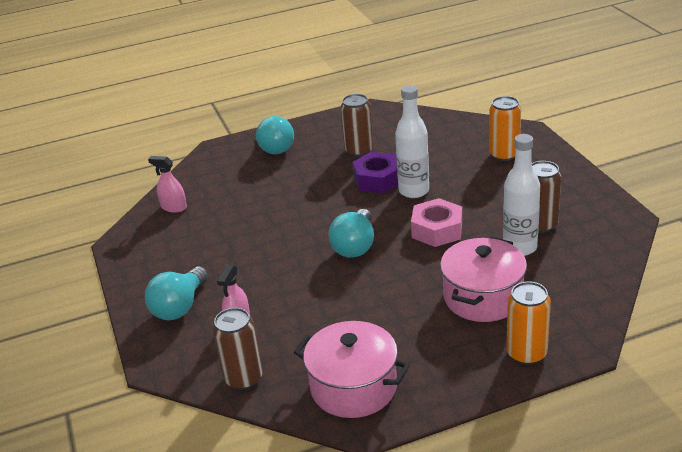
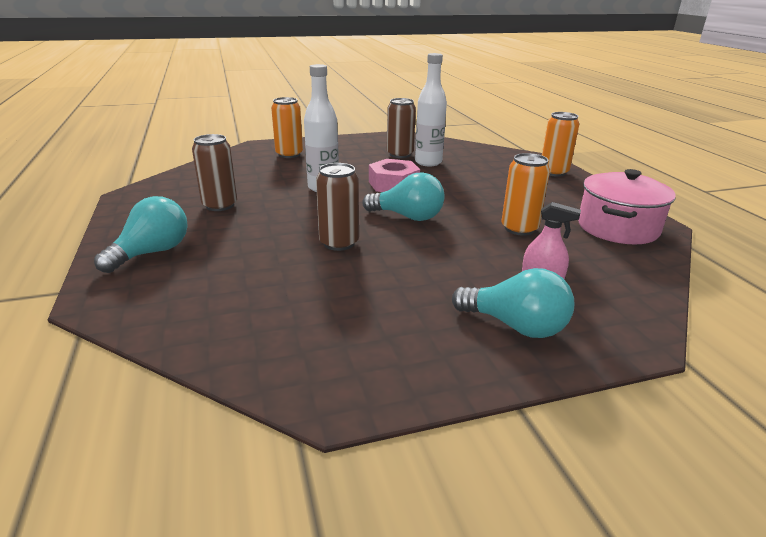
camera: 90 degrees left, 5 degrees down
(173, 207) = (252, 340): pink spray bottle -> none
(243, 378) = (632, 279): brown can -> brown can (339, 243)
(275, 147) = (152, 253): turquoise light bulb -> turquoise light bulb turned 45 degrees counterclockwise
(340, 315) = (519, 229): none -> orange can
(377, 179) = (290, 200): purple nut -> none
(483, 297) = (490, 178): pink pot -> none

